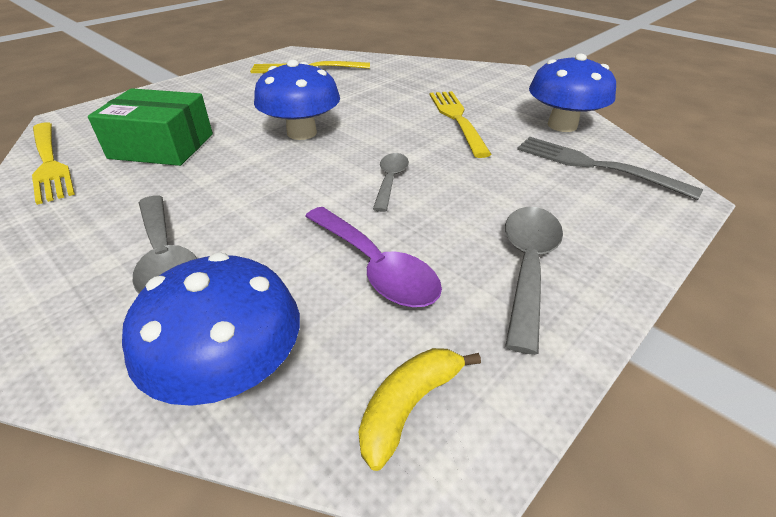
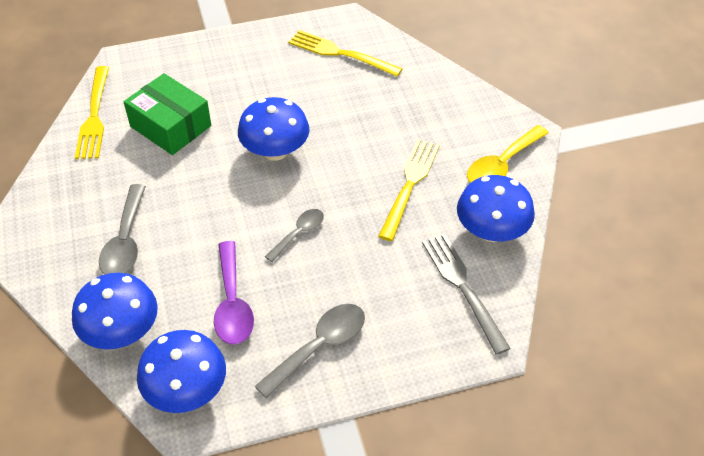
camera: 30 degrees right, 10 degrees up
(409, 406) = (187, 390): yellow banana -> blue mushroom
(514, 90) = (502, 165): none -> yellow spoon

